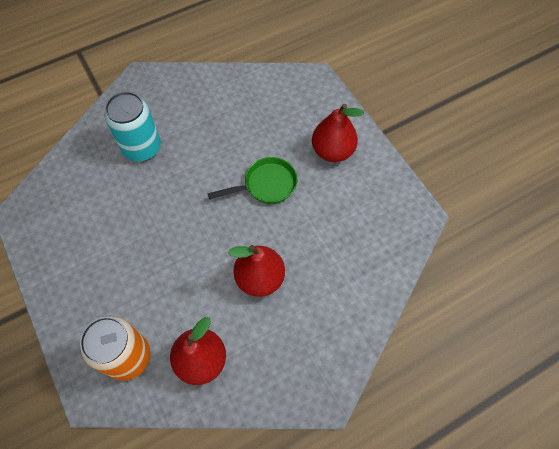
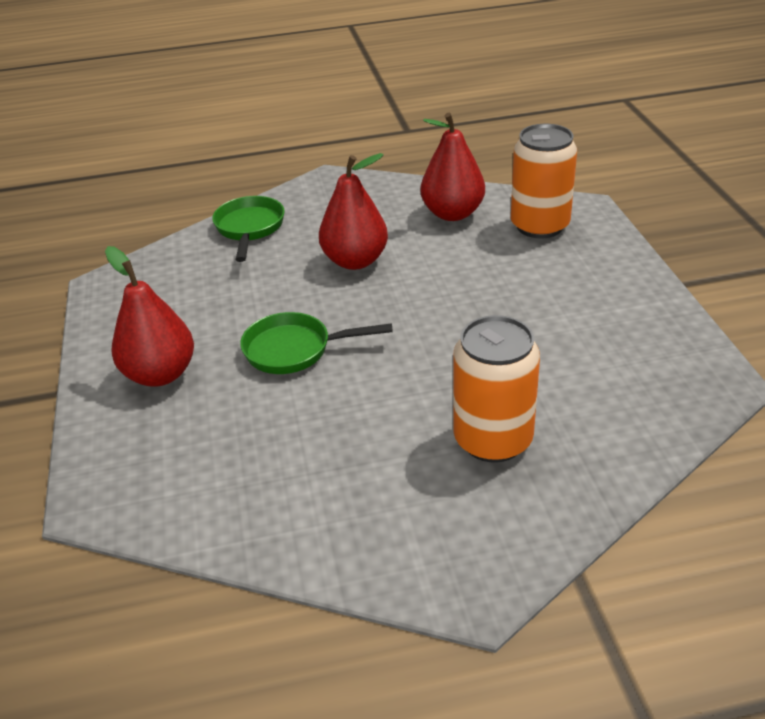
camera: 160 degrees left, 25 degrees down
(142, 148) = (493, 440): turquoise can -> orange can
(357, 302) = (249, 228): none -> green pan

